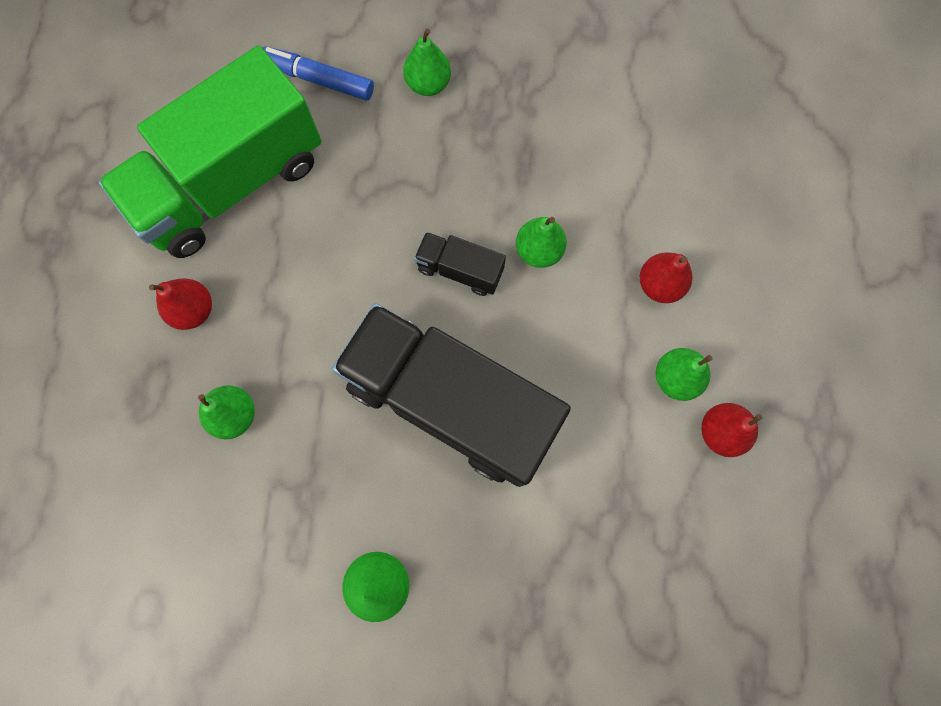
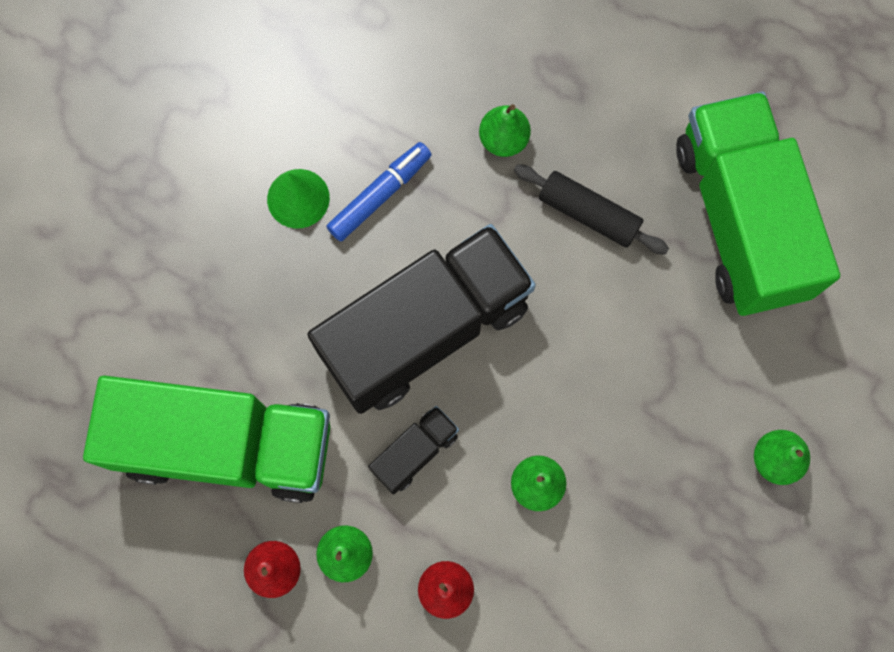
camera: 115 degrees right, 0 degrees up
(194, 310) = (620, 139): red pear -> none
(278, 308) = (588, 214): none -> black rolling pin
(319, 80) = (825, 349): blue marker -> blue marker (379, 195)
(460, 270) = (551, 398): black truck -> black truck (415, 452)
(641, 533) = (225, 445): none -> green truck

